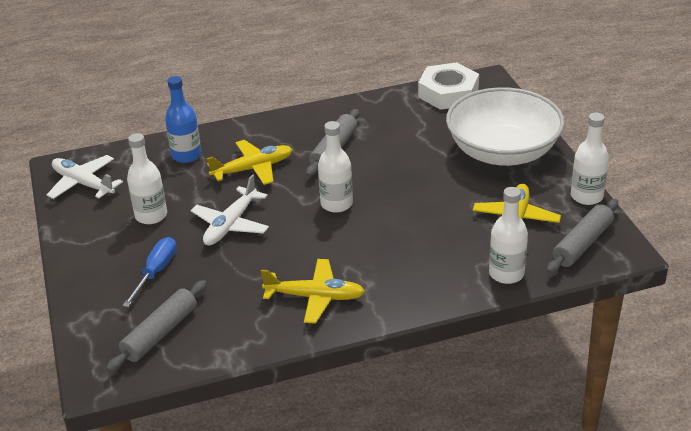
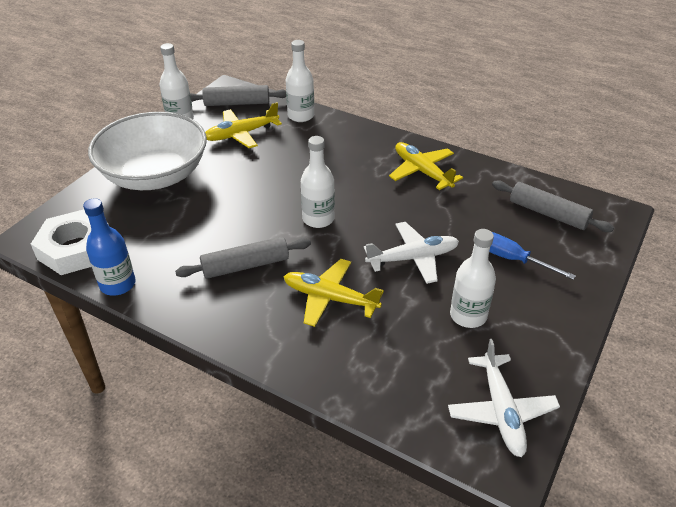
camera: 135 degrees left, 5 degrees up
(156, 272) = (512, 259): blue screwdriver -> blue screwdriver turned 60 degrees clockwise
(160, 333) = (548, 213): grey rolling pin -> grey rolling pin turned 45 degrees clockwise
(186, 155) = (365, 364): blue bottle -> blue bottle (118, 284)

